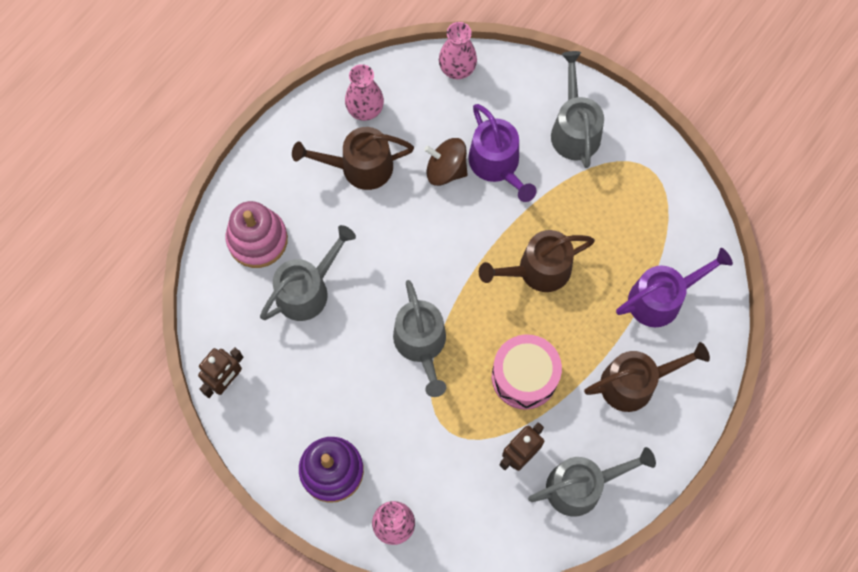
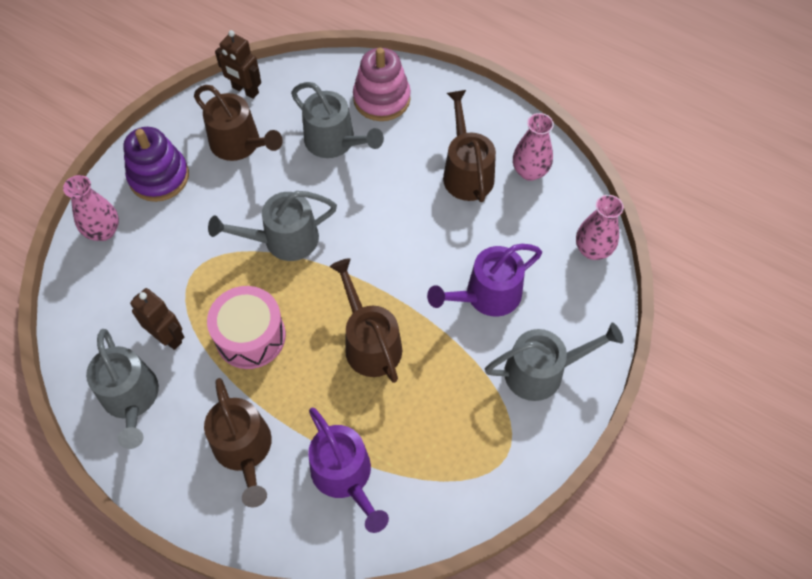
camera: 85 degrees right, 10 degrees down
(298, 386) = (239, 144): none -> brown watering can
(446, 169) = (474, 247): brown spinning top -> none

